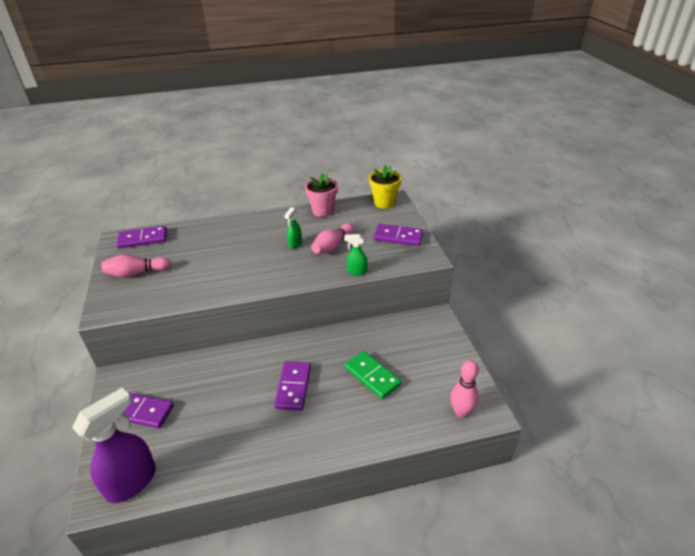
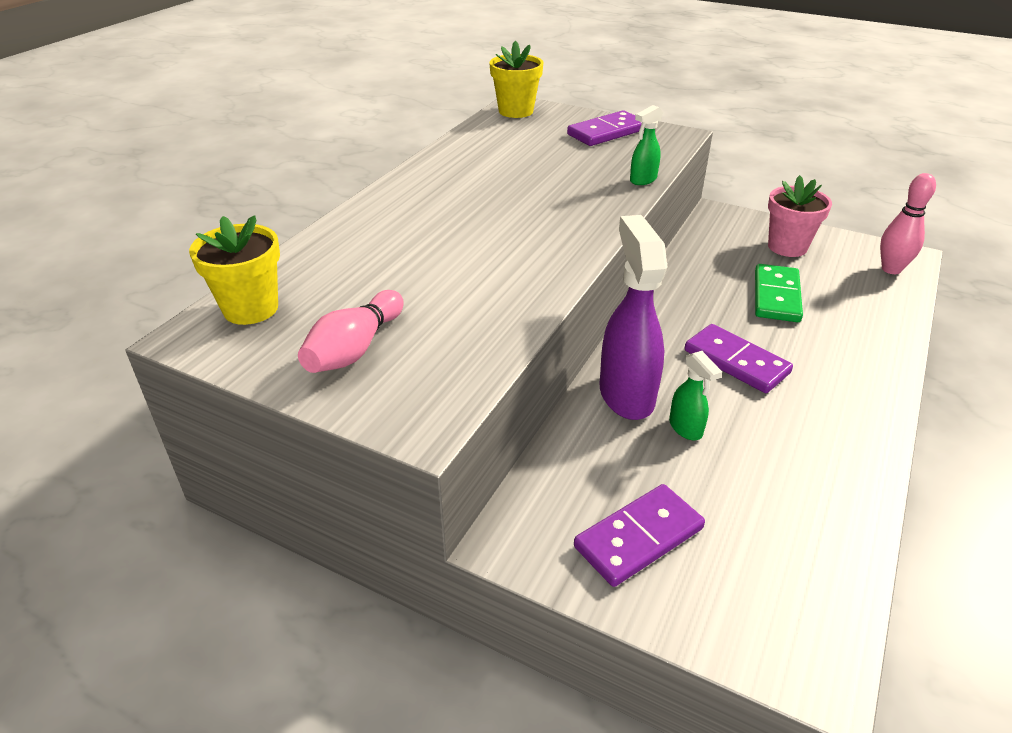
camera: 50 degrees left, 0 degrees up
(132, 481) = (803, 607): purple spray bottle -> purple spray bottle (626, 394)
(143, 239) = (251, 309): purple domino -> yellow flower pot
(295, 244) = (511, 193): green spray bottle -> green spray bottle (686, 428)
(323, 211) = (462, 148): pink flower pot -> pink flower pot (787, 247)
(333, 246) = (559, 172): pink bowling pin -> none
(372, 376) = (776, 296): green domino -> green domino turned 75 degrees counterclockwise

